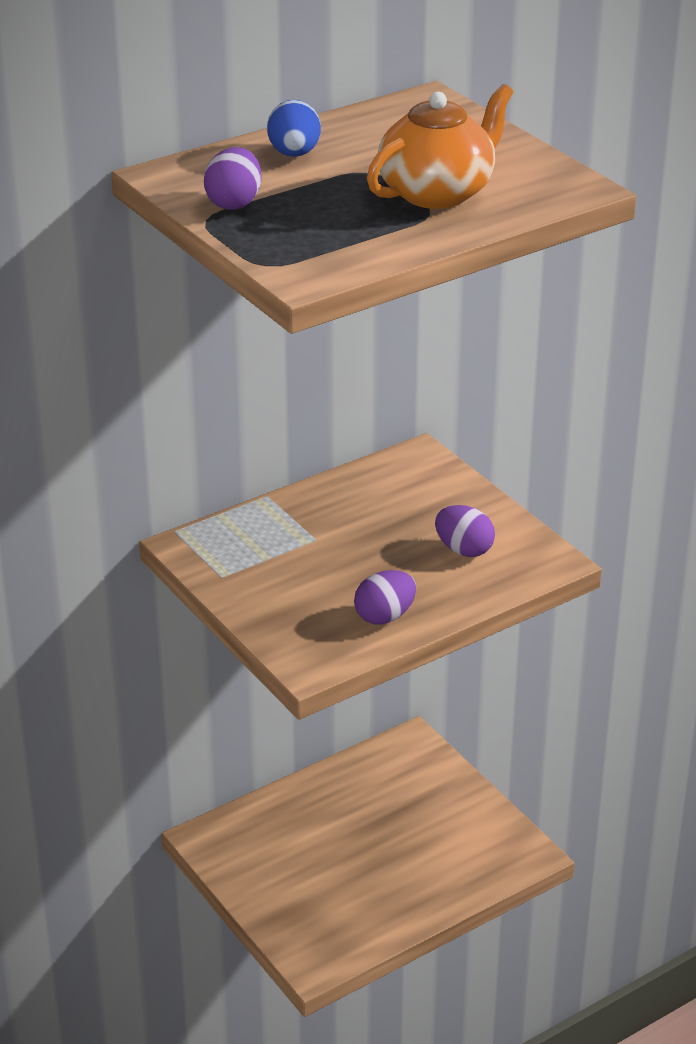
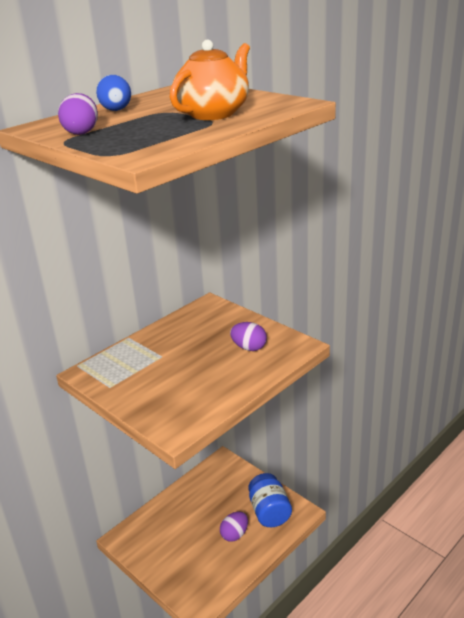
camera: 10 degrees left, 5 degrees down
(385, 616) = (214, 393): purple egg -> purple egg (234, 534)
(473, 844) = (269, 512): none -> blue jar

